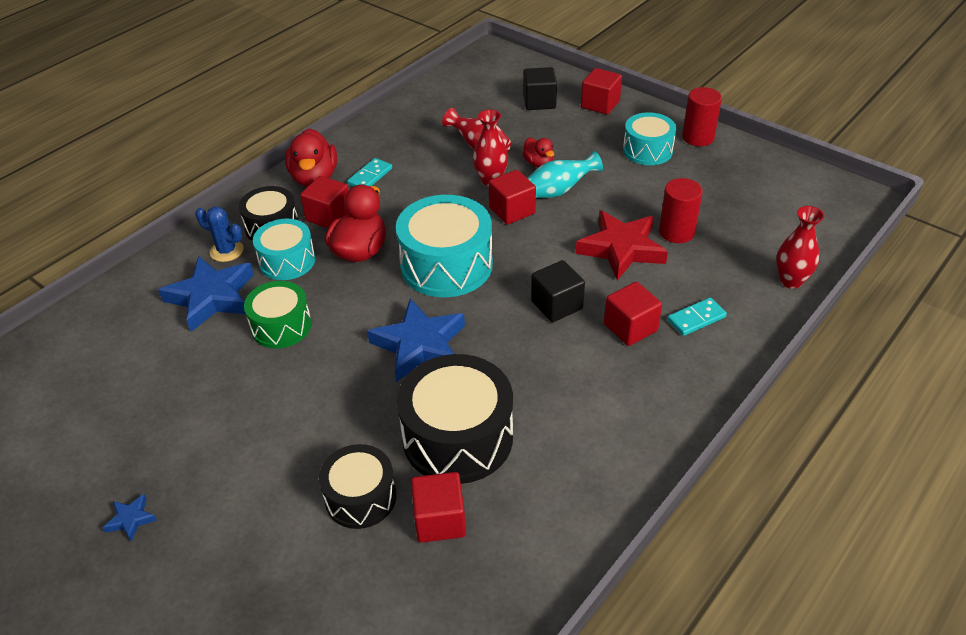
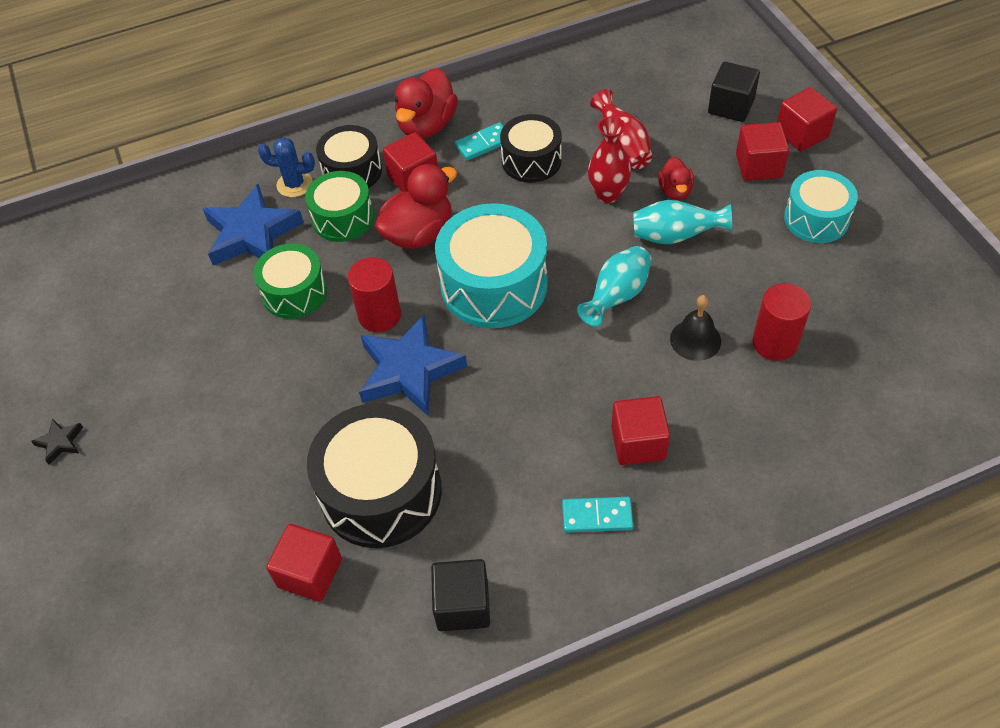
camera: 30 degrees right, 10 degrees up
(131, 519) = (60, 442): blue star -> black star
(227, 251) = (294, 184): blue cactus -> blue cactus turned 45 degrees counterclockwise
(287, 261) = (343, 218): turquoise drum -> green drum
(360, 497) = (256, 514): black drum -> black drum (531, 161)
(512, 210) = (606, 243): red cube -> red cube (758, 166)
(545, 241) = (617, 296): none -> turquoise vase
(556, 305) = (577, 381): black cube -> black cube (463, 605)
(621, 249) = (695, 340): red star -> black bell
(696, 318) = (719, 463): turquoise domino -> turquoise domino (597, 516)
(698, 137) = (892, 222): red cylinder -> red cylinder (379, 315)
(790, 281) = (868, 463): red vase -> none

